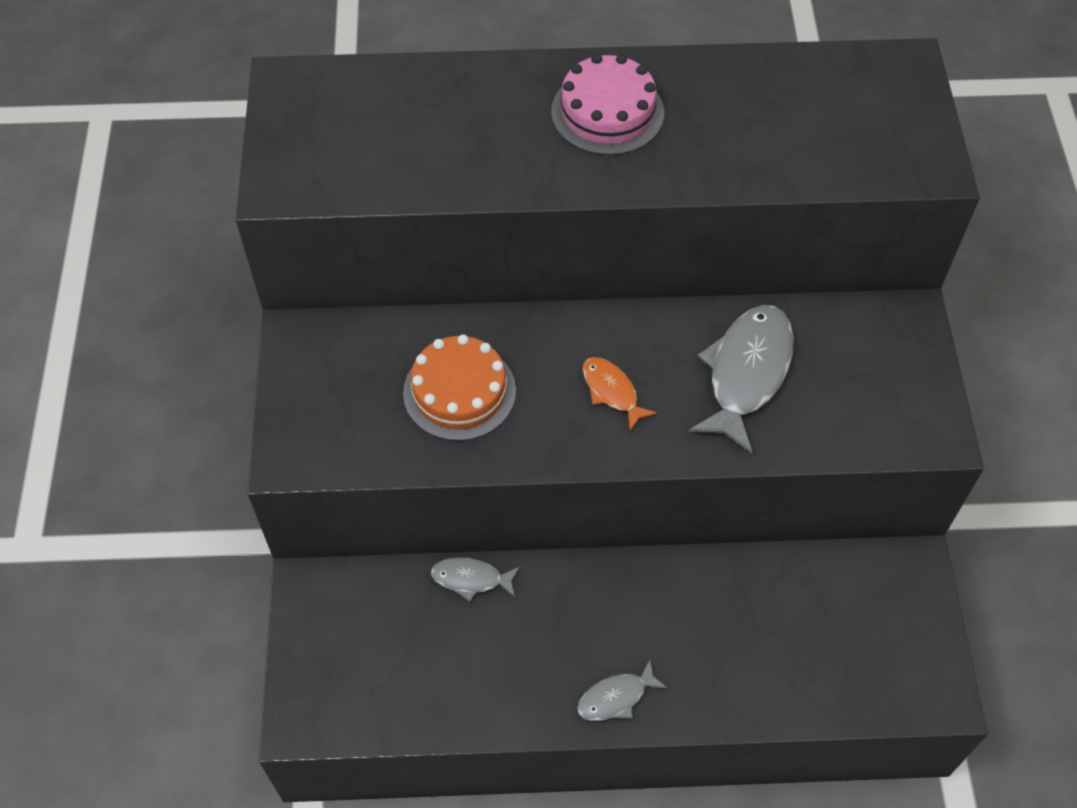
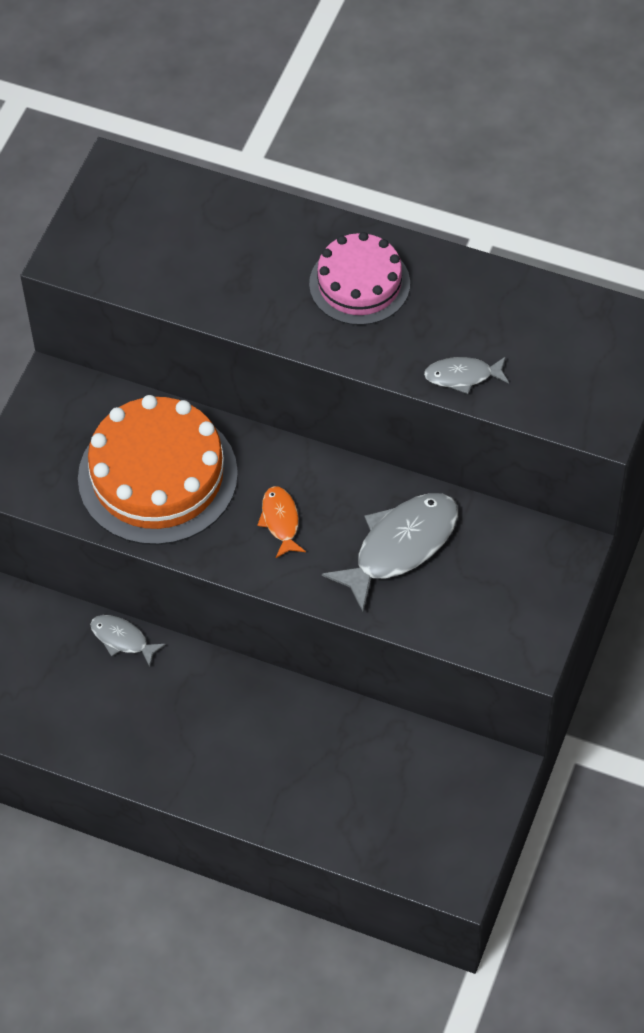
camera: 25 degrees right, 0 degrees up
(459, 392) = (157, 476): orange cake -> orange cake, size x1.61
(616, 697) = (190, 776): grey fish -> grey fish (462, 376)

